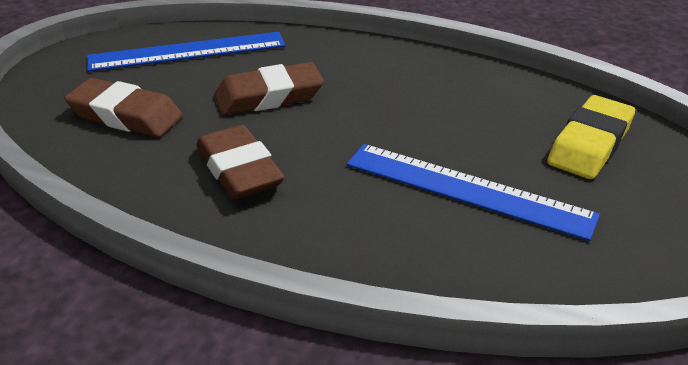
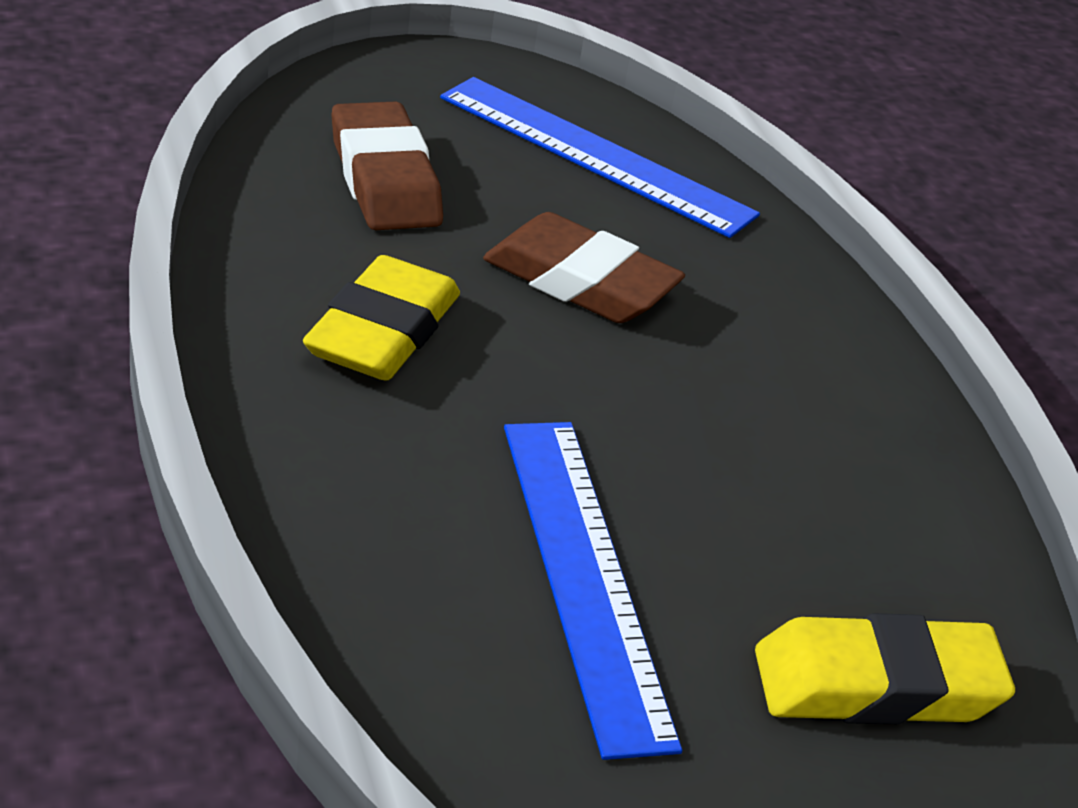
camera: 45 degrees right, 0 degrees up
(239, 170) = (383, 332): brown eraser -> yellow eraser

